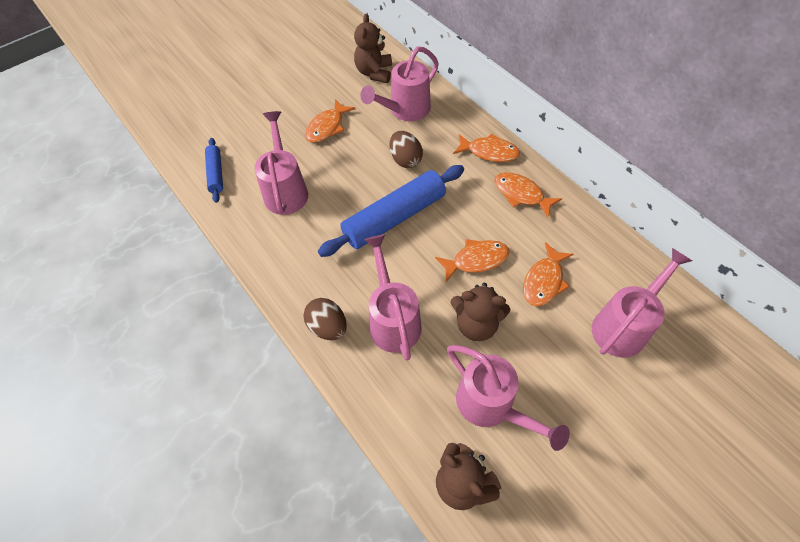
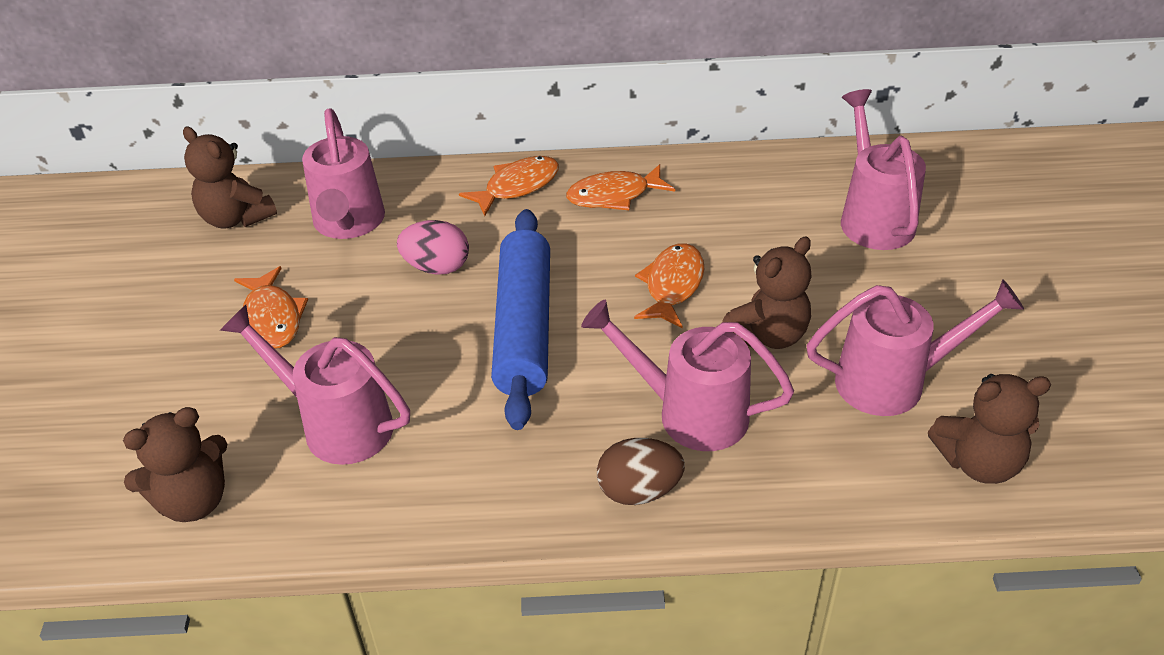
camera: 55 degrees left, 15 degrees down
(216, 173) = (193, 501): blue rolling pin -> brown teddy bear
(405, 159) = (437, 267): brown egg -> pink egg
(544, 281) = (758, 245): orange fish -> none

